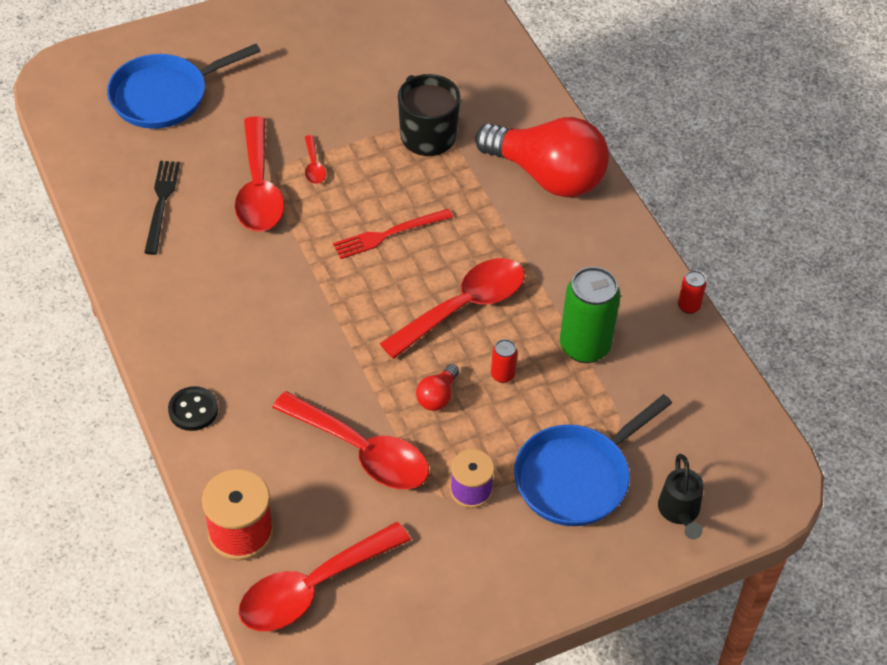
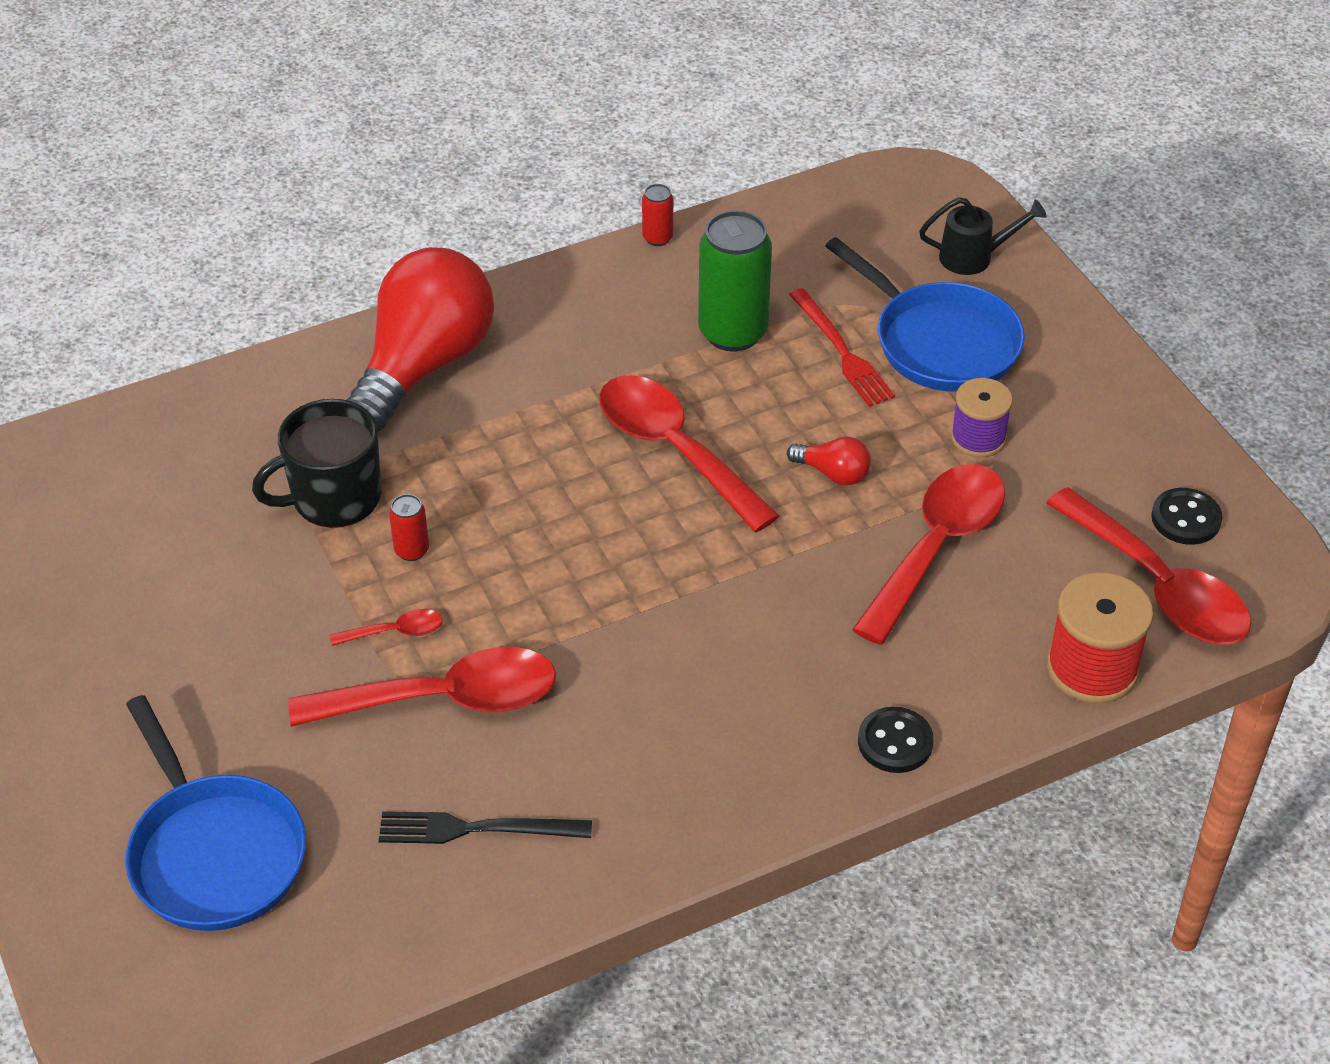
camera: 90 degrees left, 5 degrees down
(379, 618) = (1186, 519): none -> black button
(389, 234) = (540, 535): red fork -> red fork (842, 351)
(502, 375) = (789, 410): red can -> red can (411, 550)

